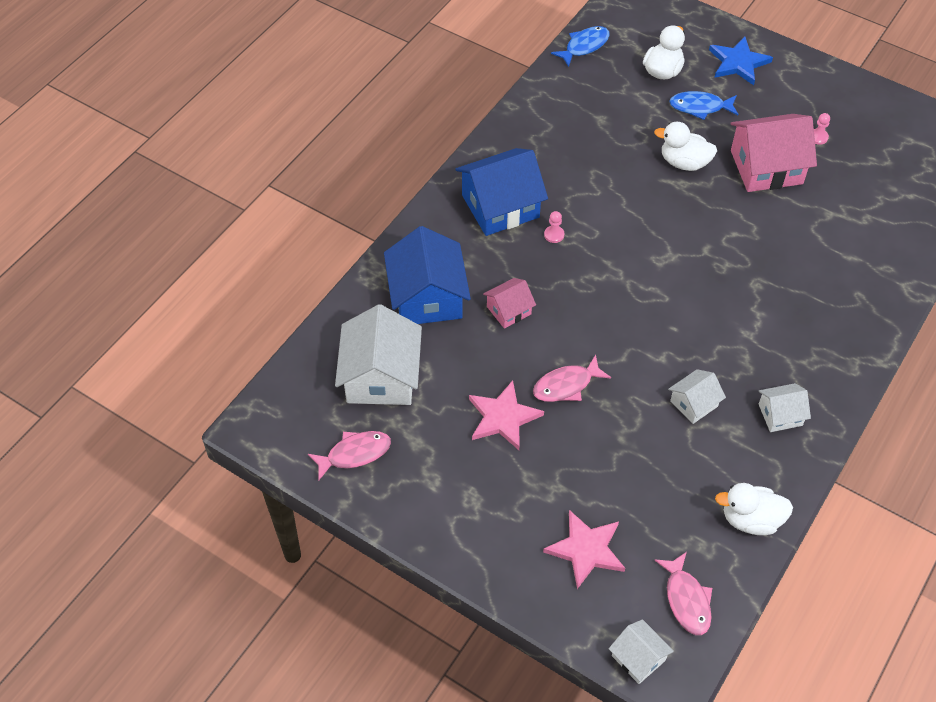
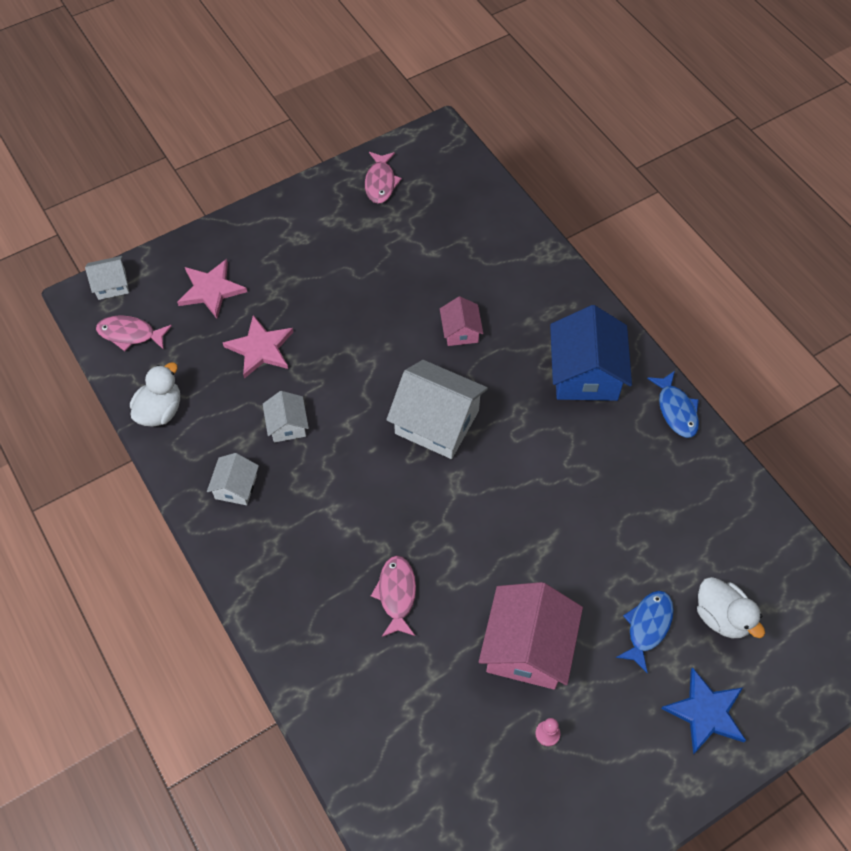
camera: 115 degrees right, 5 degrees up
(381, 376) = (441, 221): white house -> white house (437, 422)
(427, 297) = (506, 279): blue house -> none
(503, 417) = (356, 284): pink star -> pink star (260, 348)
(554, 235) = (529, 402): pink pawn -> none
(566, 385) = (361, 340): pink fish -> pink fish (396, 594)
(584, 46) = (792, 552): blue fish -> blue fish (676, 410)
(684, 162) = (571, 565): white duck -> none

